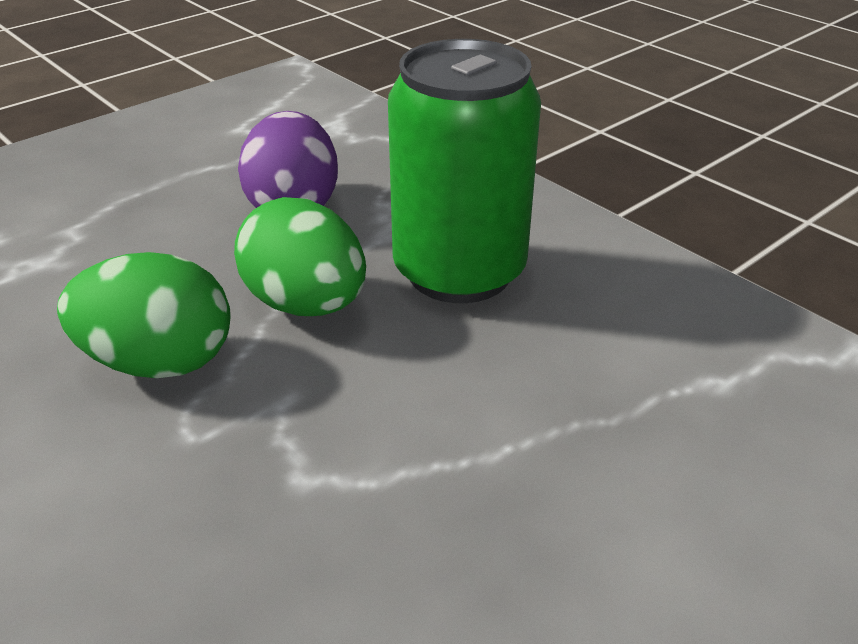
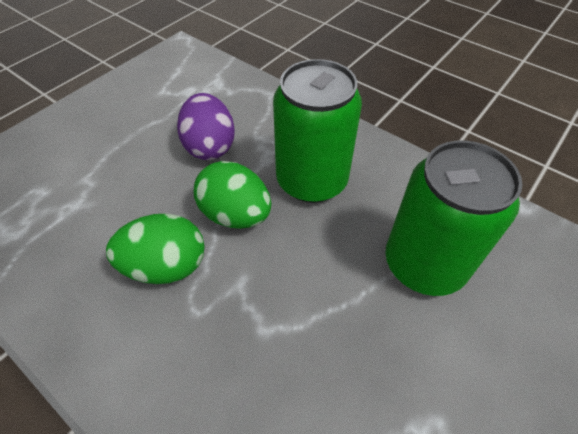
camera: 10 degrees left, 15 degrees up
(639, 417) = (424, 264): none -> green can

